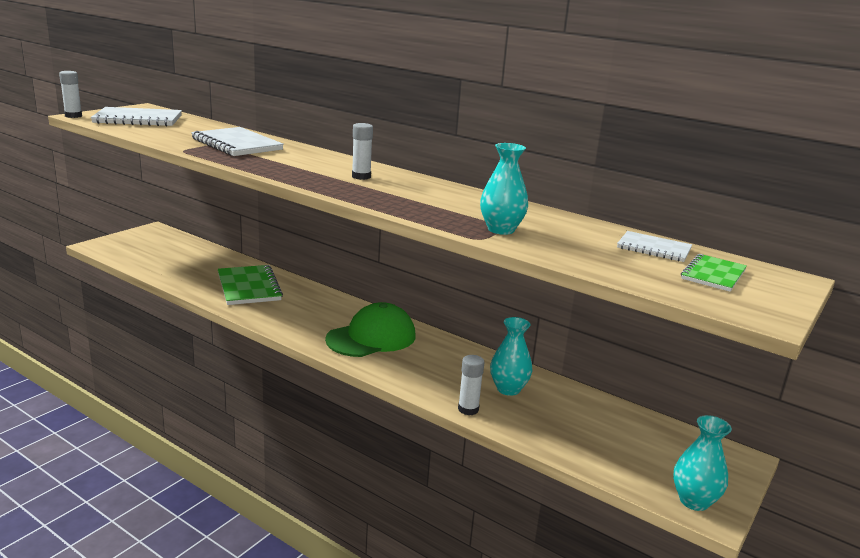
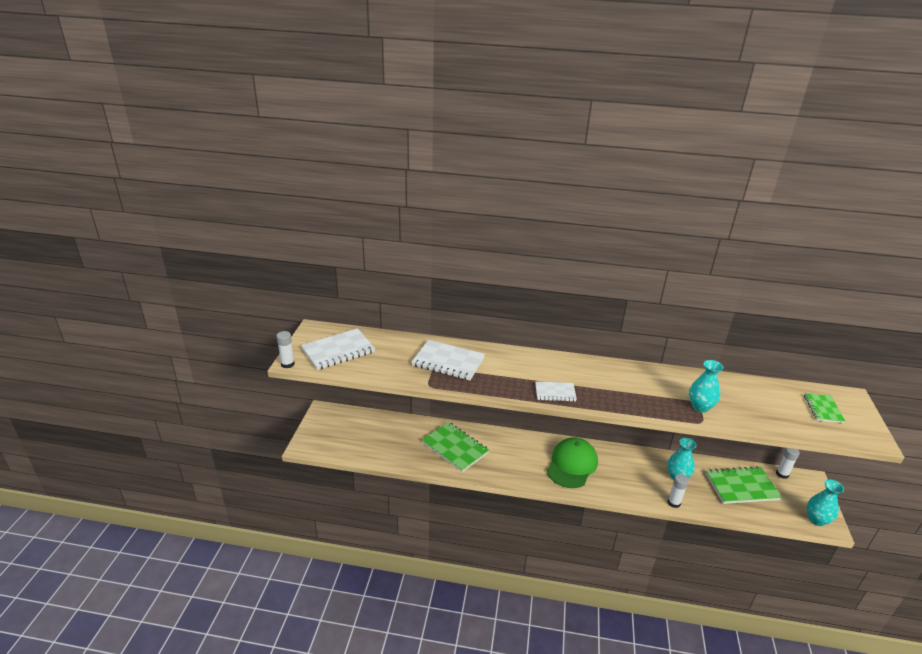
camera: 25 degrees left, 10 degrees up
(361, 177) = (567, 375): white glue stick -> white glue stick (782, 474)
(601, 428) = (742, 487): none -> green notebook
(654, 248) = (778, 394): white notebook -> white notebook (555, 392)

